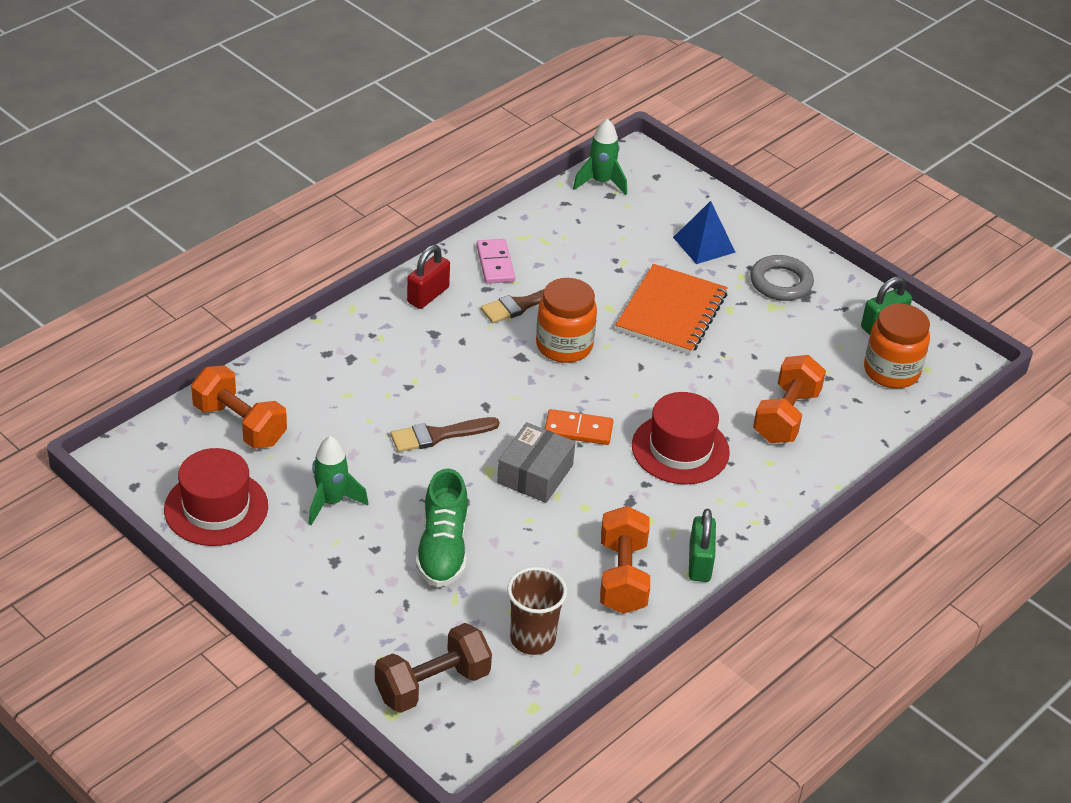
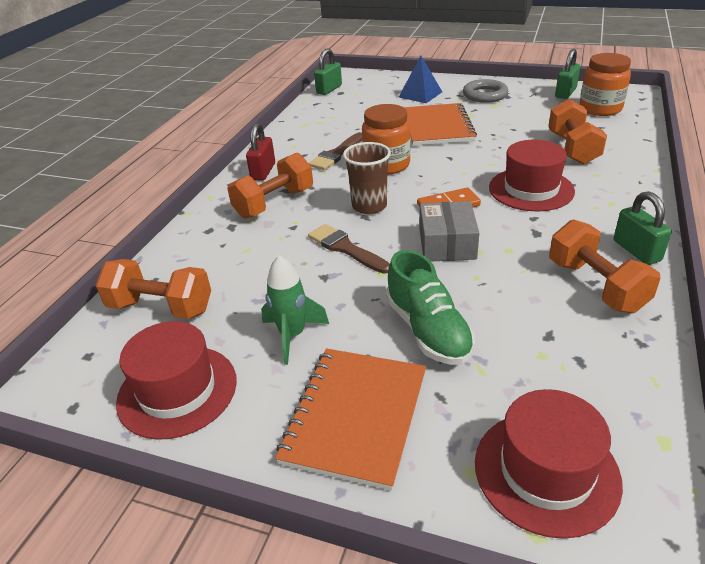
camera: 20 degrees left, 5 degrees down
(333, 589) = (356, 417): none -> orange notebook
(410, 347) = (274, 203): none -> orange dumbbell
(432, 685) = (546, 471): brown dumbbell -> red hat
(438, 435) = (345, 248): brown brush -> brown brush turned 90 degrees clockwise
(495, 264) = (297, 142): pink domino -> none
(532, 639) = (586, 372): brown cup -> brown cup (369, 206)
(601, 182) = (329, 89): green rocket -> green padlock

